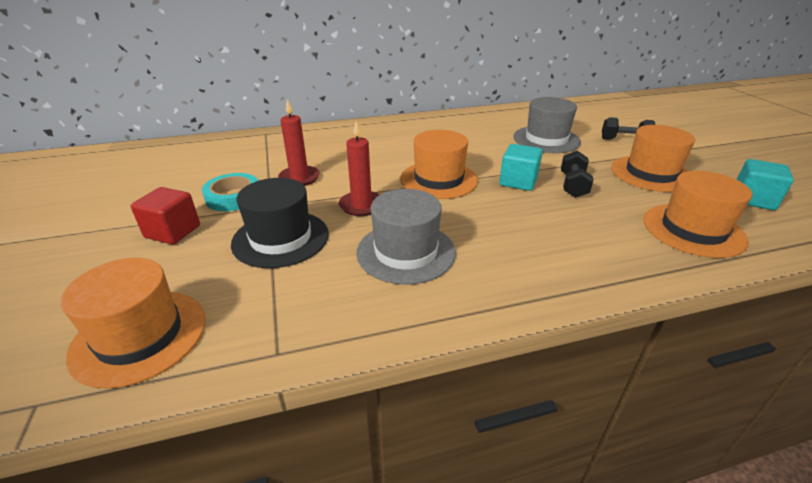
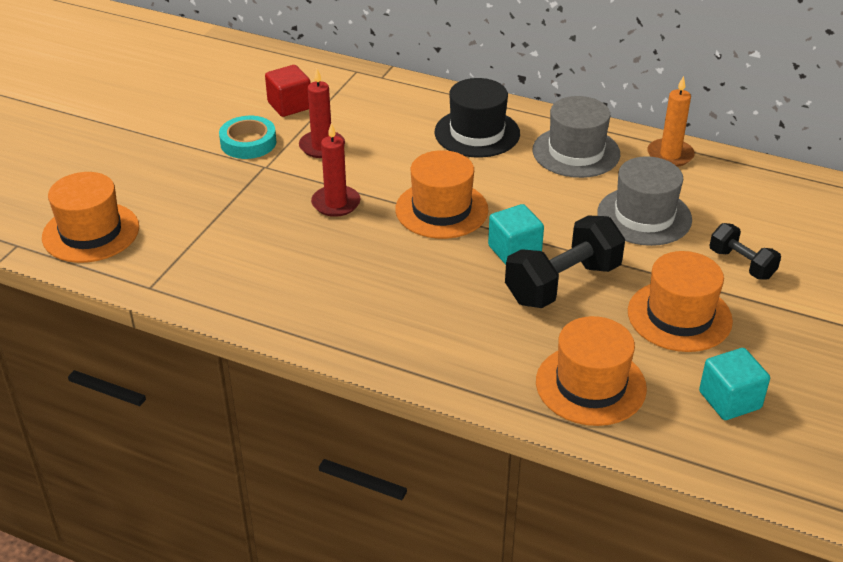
camera: 40 degrees right, 5 degrees up
(173, 231) = (175, 157): red cube -> red cube (289, 105)
(280, 238) = (240, 203): black hat -> black hat (477, 133)
(406, 252) = (312, 264): grey hat -> grey hat (576, 152)
(507, 113) = (670, 155): none -> orange candle
(573, 185) = (562, 283): black dumbbell -> black dumbbell, size x1.73

